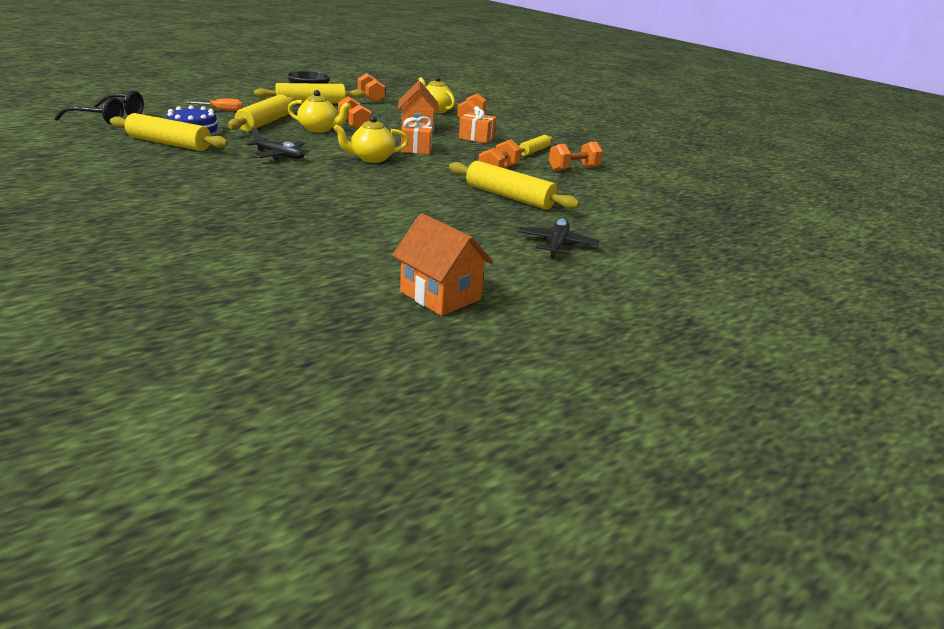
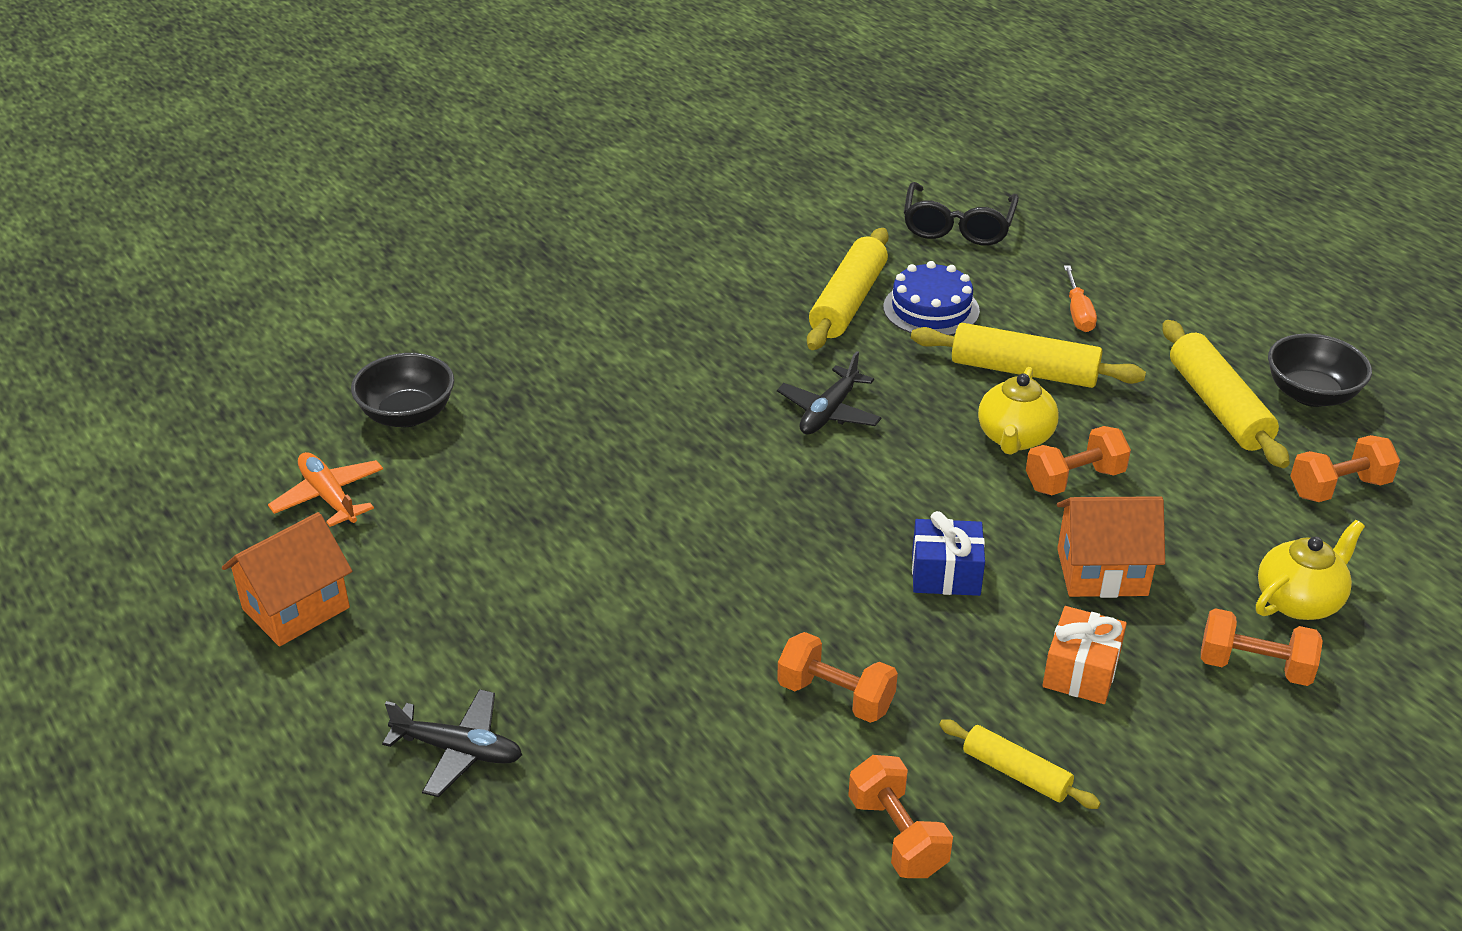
camera: 95 degrees right, 10 degrees up
(210, 262) = (407, 414): none -> black bowl
(310, 289) = (329, 497): none -> orange plane
(371, 159) = (852, 516): yellow teapot -> none
(416, 148) = (945, 574): orange gift -> blue gift
(509, 197) = (682, 704): yellow rolling pin -> none

